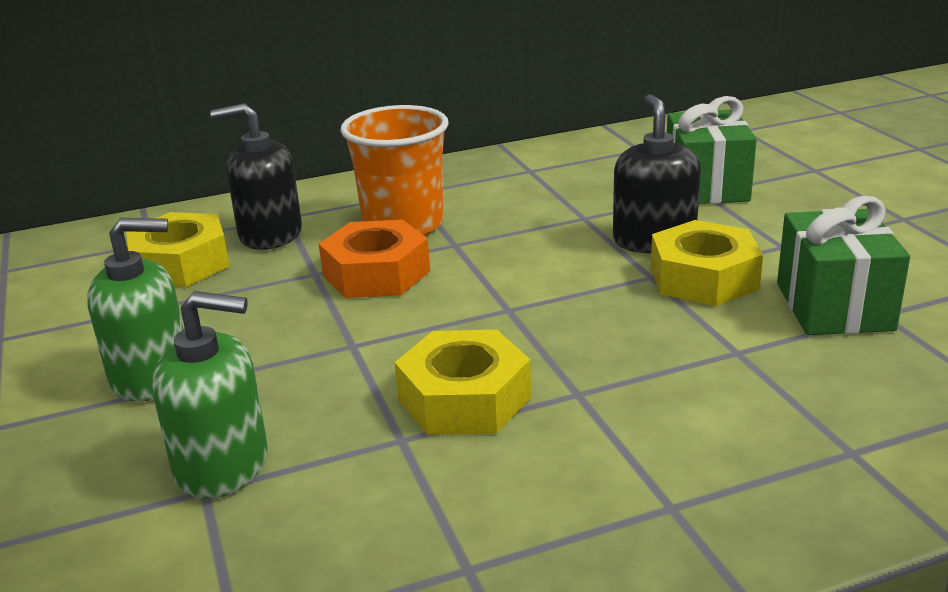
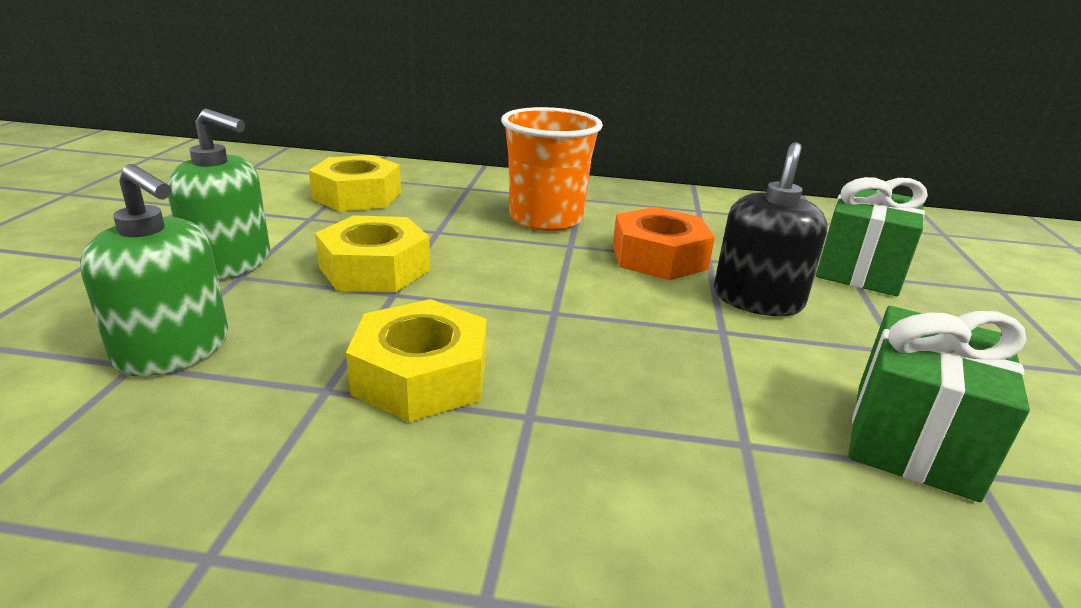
camera: 25 degrees right, 0 degrees up
(270, 234) = (441, 195): black soap dispenser -> none
(376, 274) = (481, 246): orange nut -> orange nut (659, 257)
(704, 278) = (777, 352): yellow nut -> yellow nut (375, 269)

